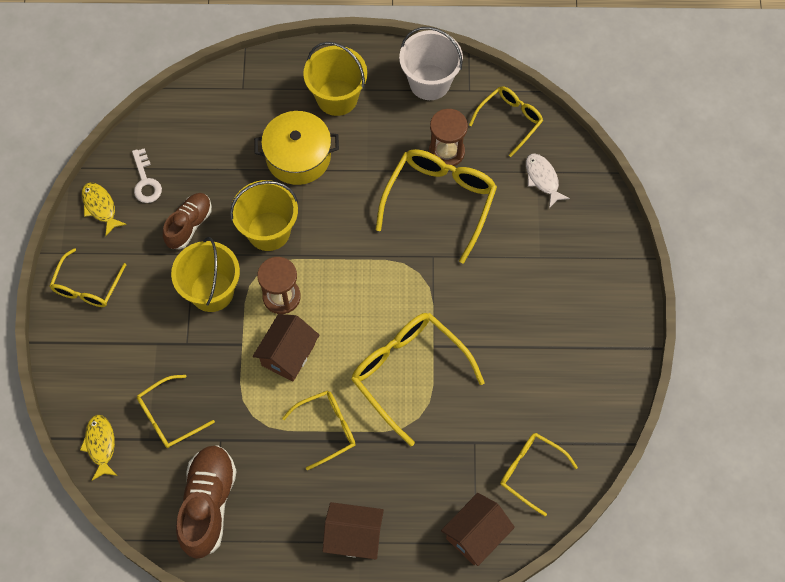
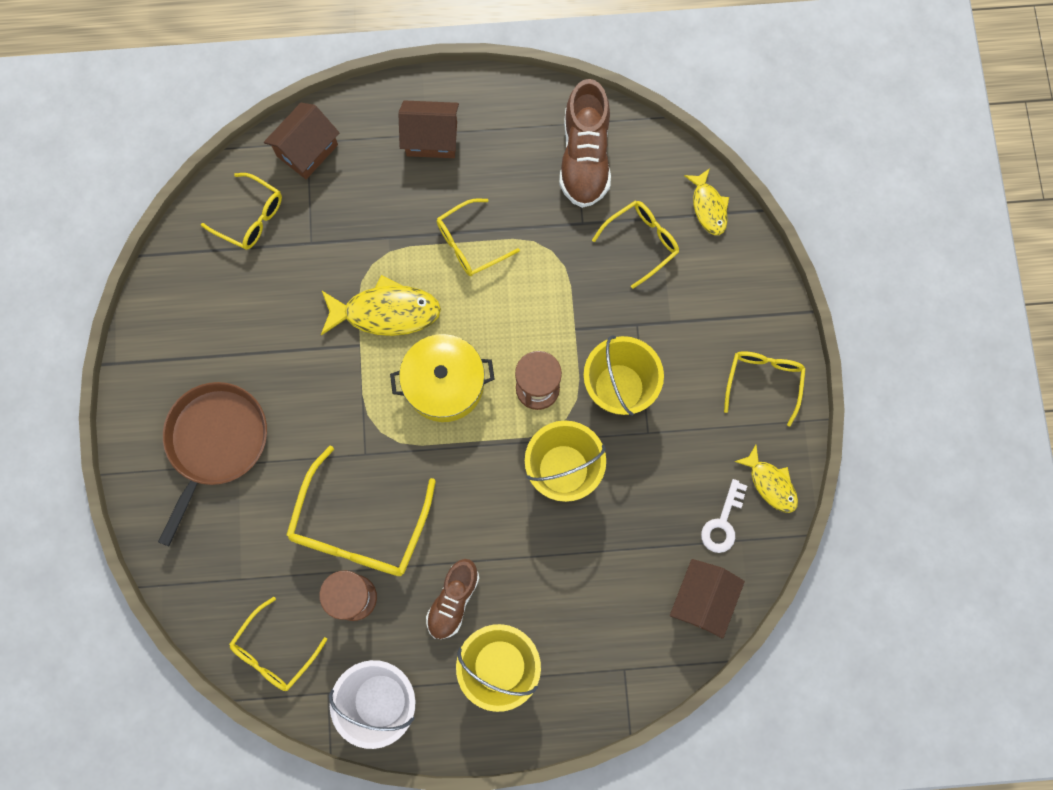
camera: 175 degrees right, 10 degrees up
(146, 181) = (723, 523): white key -> white key turned 135 degrees counterclockwise
(189, 225) = (659, 469): brown shoe -> brown shoe (453, 600)
(288, 355) = (521, 321): brown house -> brown house (702, 599)
(298, 157) = (540, 574): yellow pot -> yellow pot (444, 384)
(408, 373) = (386, 312): yellow glasses -> yellow fish
(542, 179) = (233, 569): white fish -> none
(559, 275) = (216, 442): none -> brown pan

